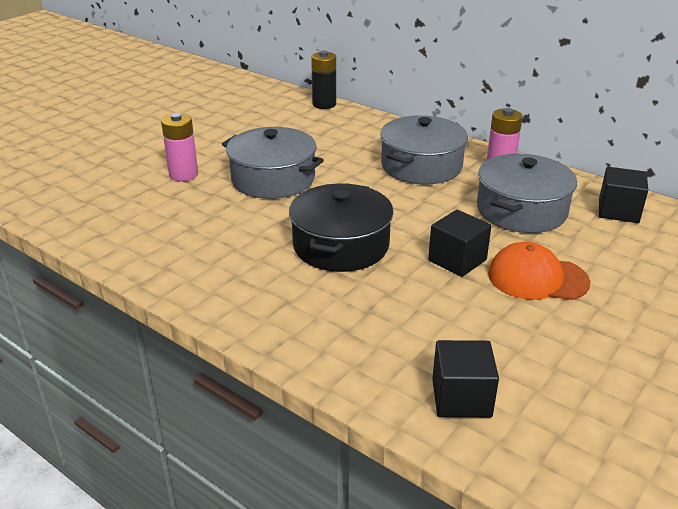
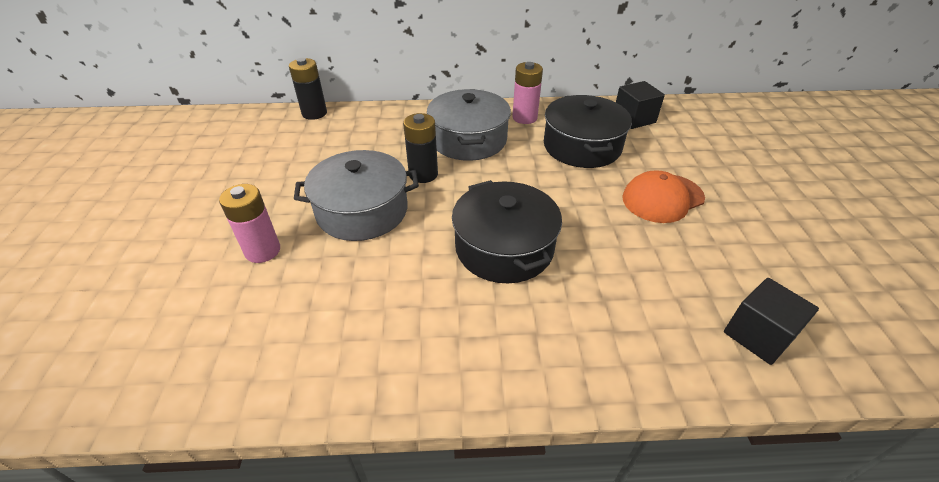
camera: 40 degrees left, 10 degrees up
(349, 175) = (423, 174): none -> black battery
(457, 260) = (599, 212): black cube -> none
(521, 210) = (582, 146): grey pot -> black pot

